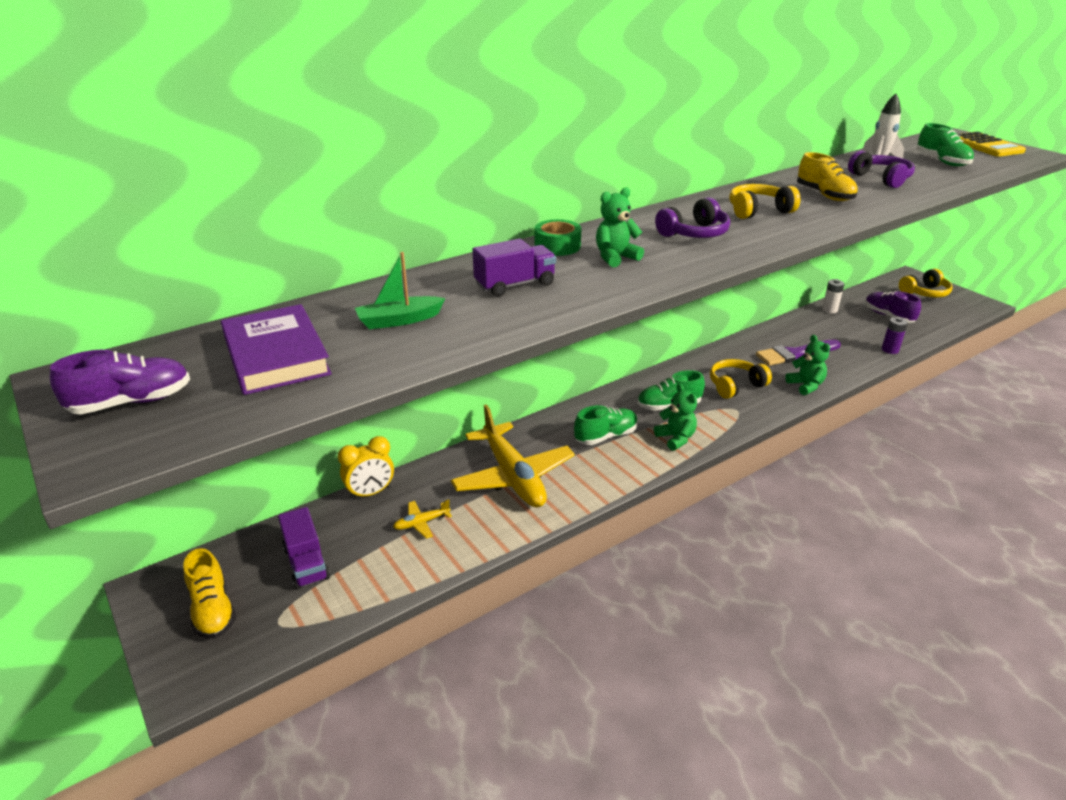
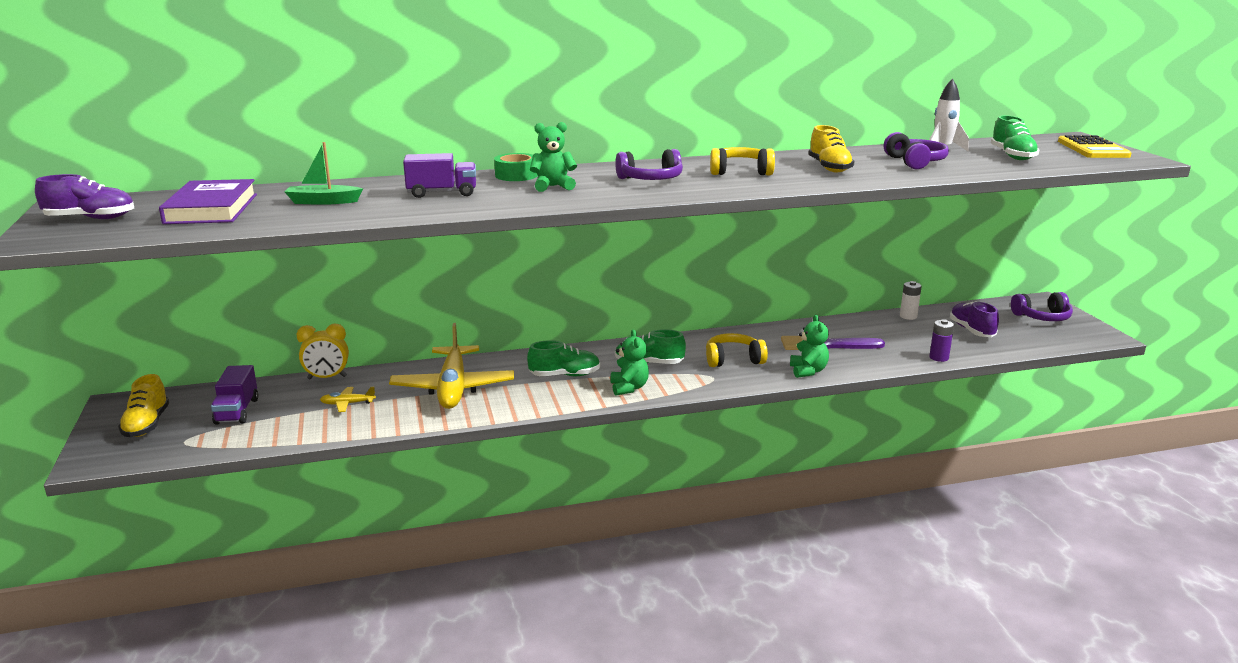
camera: 20 degrees right, 10 degrees down
(924, 293) = (1042, 317): yellow headphones -> purple headphones

